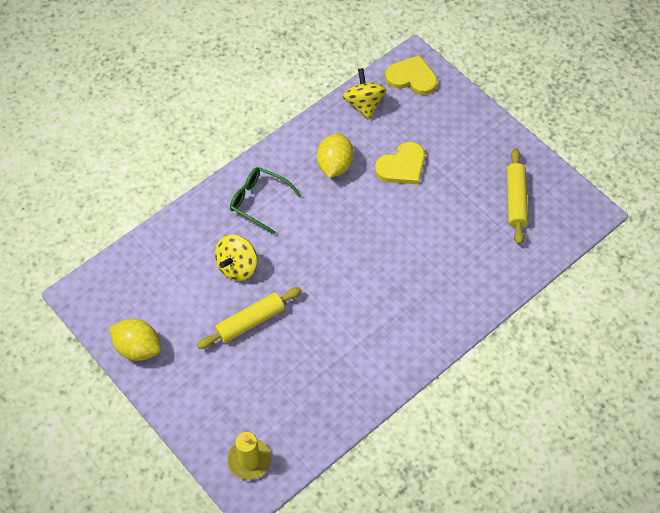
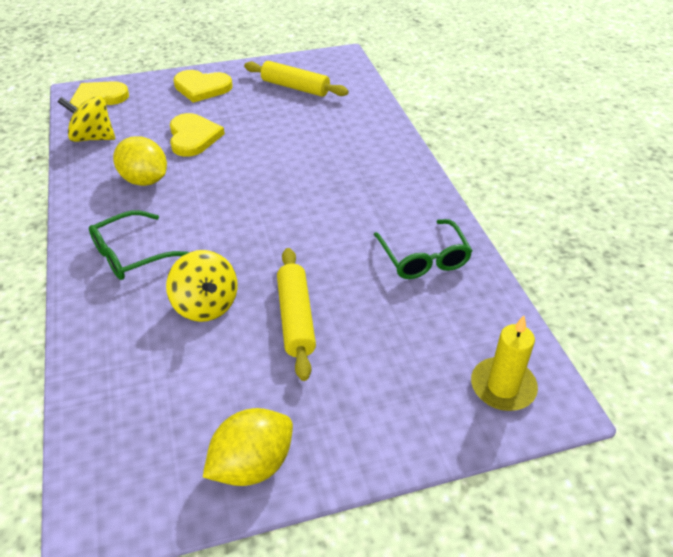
camera: 65 degrees left, 15 degrees down
(345, 376) = (423, 258): none -> green glasses
(472, 135) = (202, 88): none -> yellow heart

